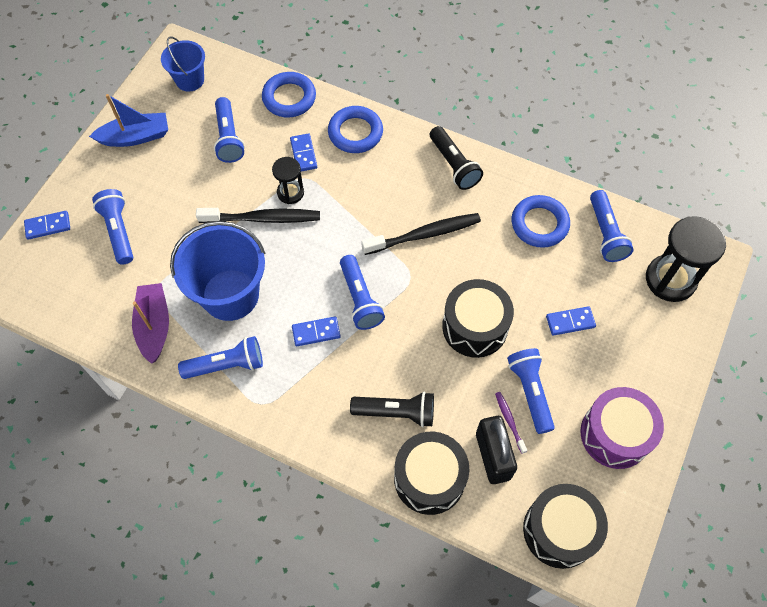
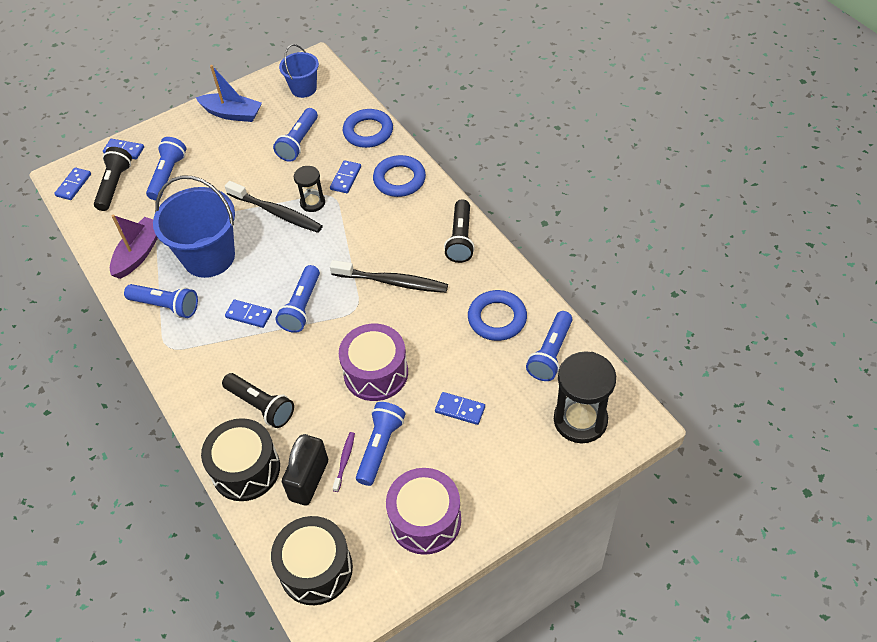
camera: 35 degrees right, 10 degrees down
(21, 288) = (73, 185): none -> blue domino
(68, 268) = (114, 185): none -> black flashlight
(475, 327) = (376, 373): black drum -> purple drum

